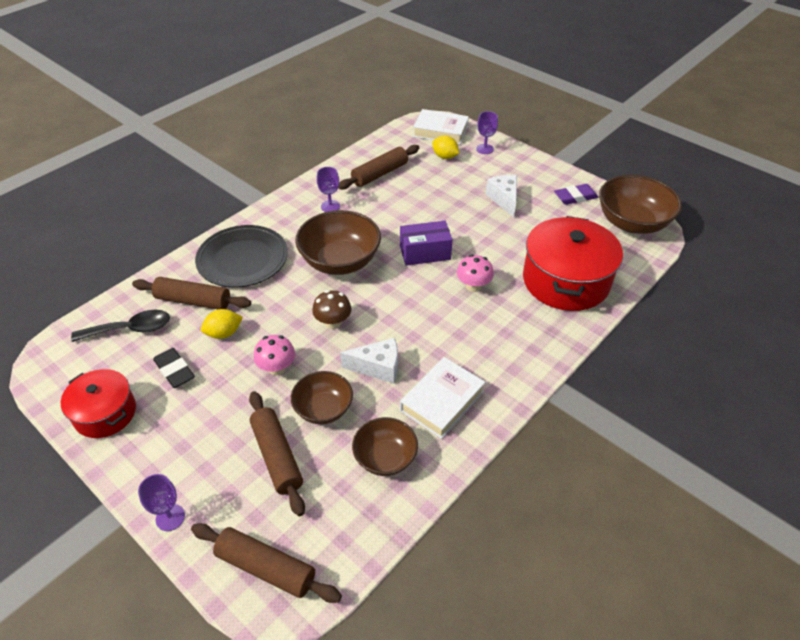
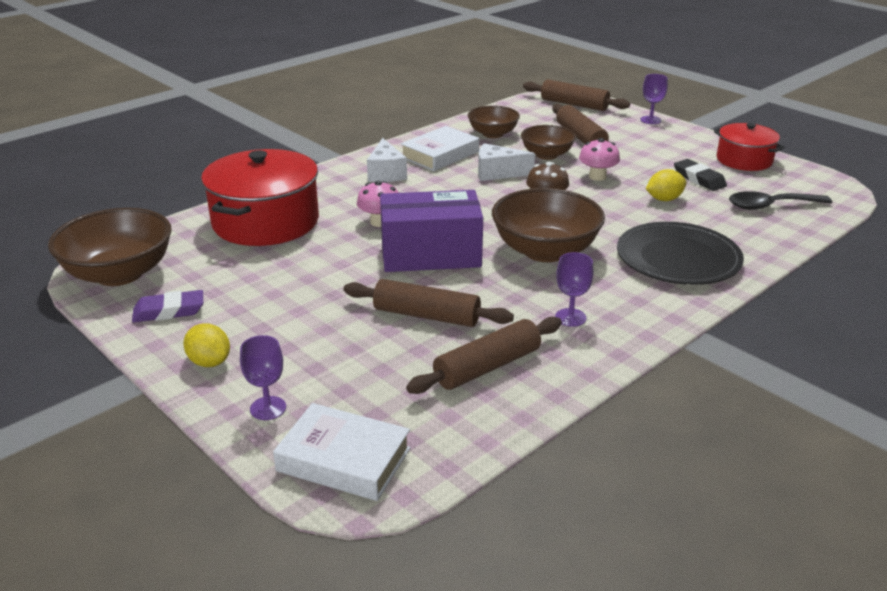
camera: 175 degrees left, 15 degrees down
(193, 301) = (716, 224): brown rolling pin -> brown rolling pin (426, 315)
(425, 253) = (430, 254): purple box -> purple box, size x1.52
(445, 157) = (355, 395): yellow lemon -> yellow lemon (209, 362)
(504, 199) = (286, 313): white cheese -> white cheese (386, 173)

